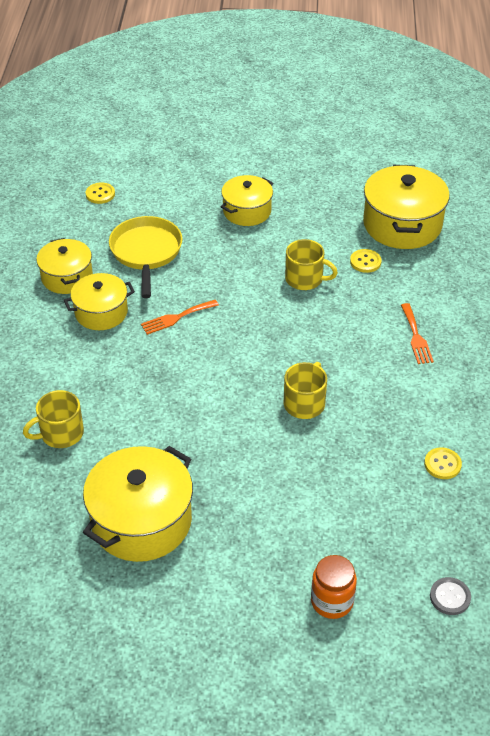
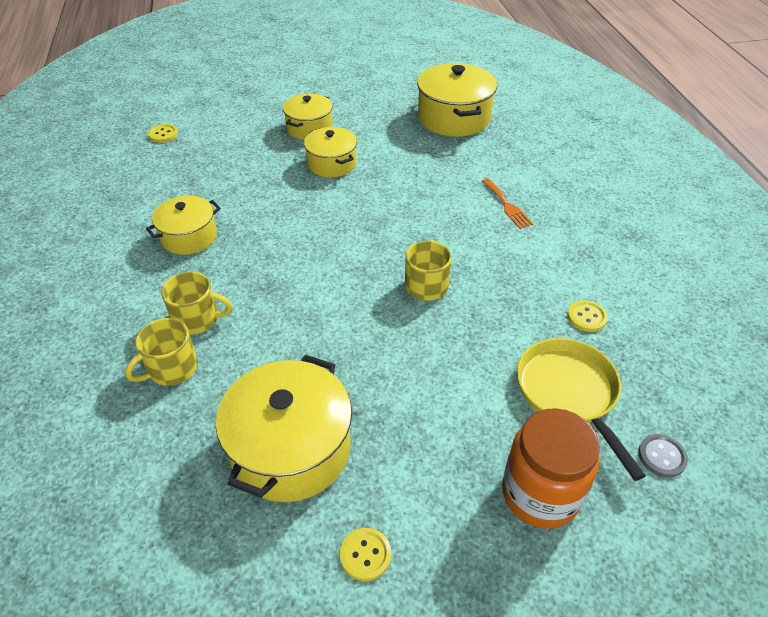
camera: 15 degrees left, 0 degrees up
(67, 277) = (145, 210): yellow pot -> yellow pot (331, 164)
(146, 252) = (222, 176): yellow pan -> yellow pan (569, 393)
(176, 317) = (269, 228): orange fork -> none
(305, 279) = (384, 174): yellow mug -> yellow mug (197, 319)
(332, 601) = (540, 494): orange jar -> orange jar, size x1.54
(365, 262) = (434, 152): yellow button -> yellow button (365, 555)

